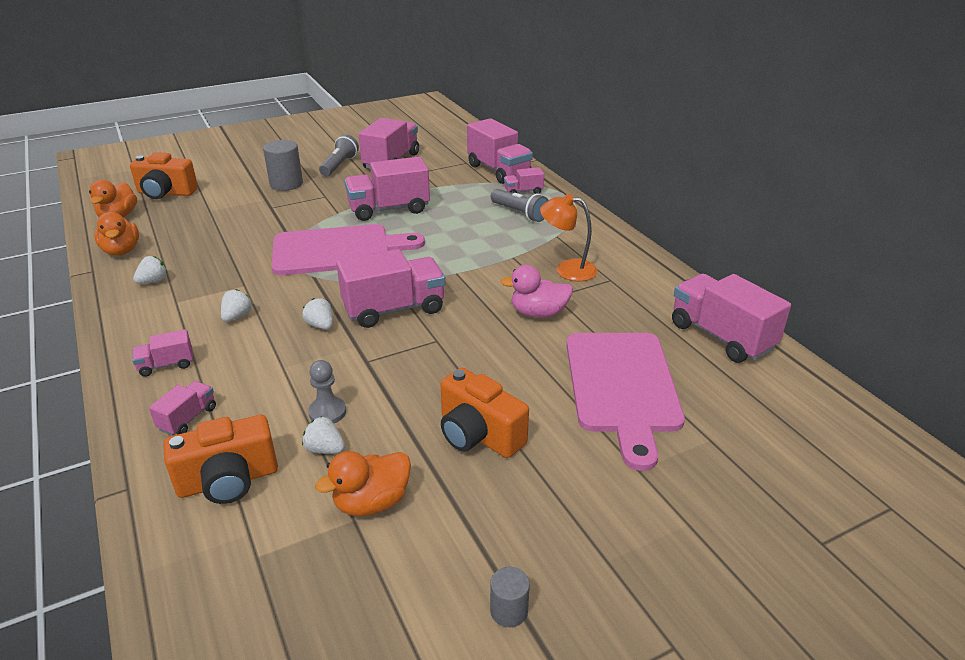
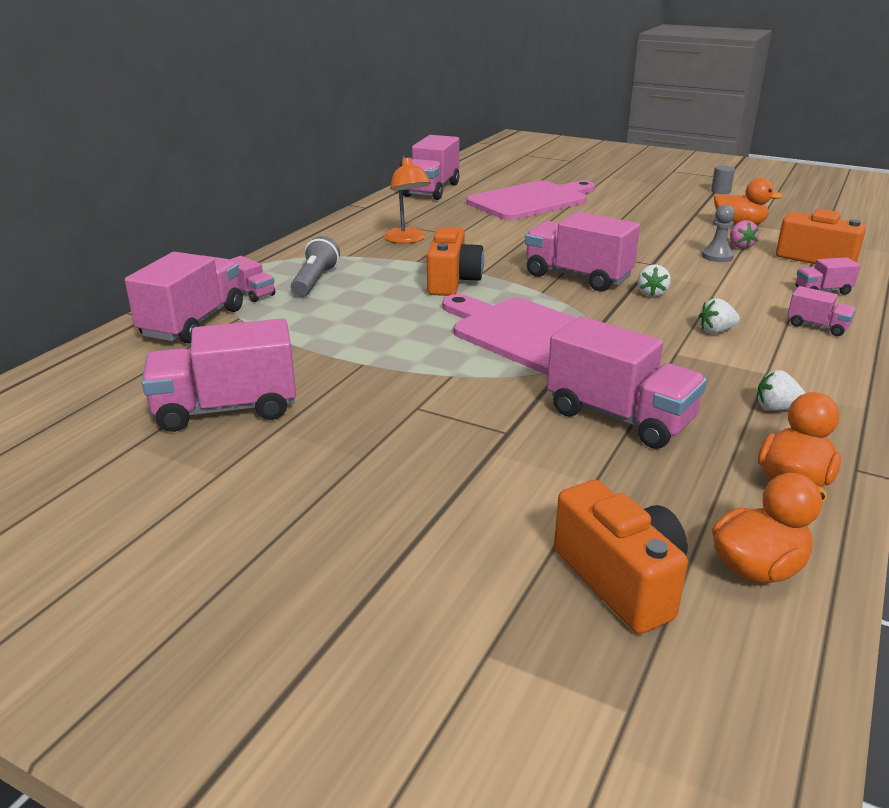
camera: 125 degrees left, 5 degrees down
(286, 184) = (418, 463): grey cylinder -> none
(325, 449) = (740, 246): white strawberry -> pink strawberry
(339, 165) = (288, 449): grey flashlight -> none
(389, 209) = (397, 348): pink truck -> pink truck (620, 417)
(478, 435) = (643, 219): orange camera -> orange camera (452, 282)
(538, 313) = (491, 234): pink duck -> none

